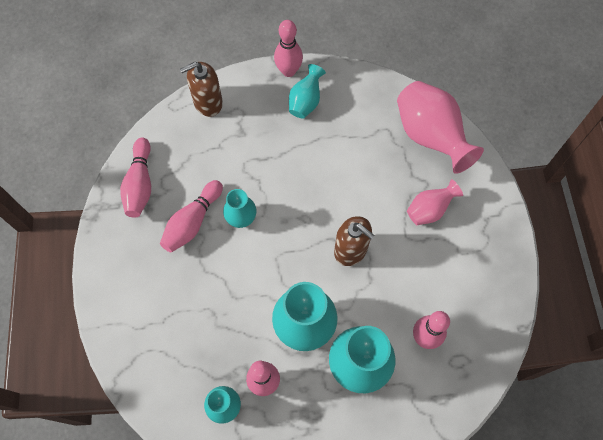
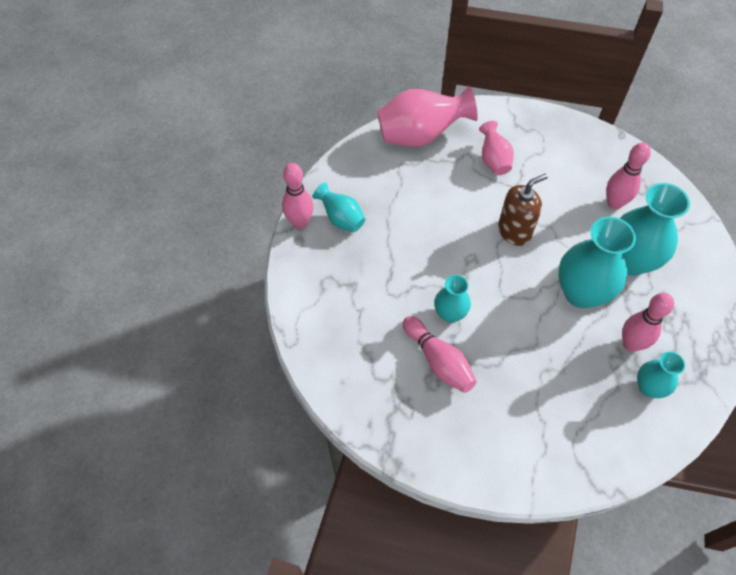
camera: 70 degrees left, 10 degrees down
(140, 184) = (374, 402): pink bowling pin -> none
(208, 102) = (302, 306): brown soap dispenser -> none

